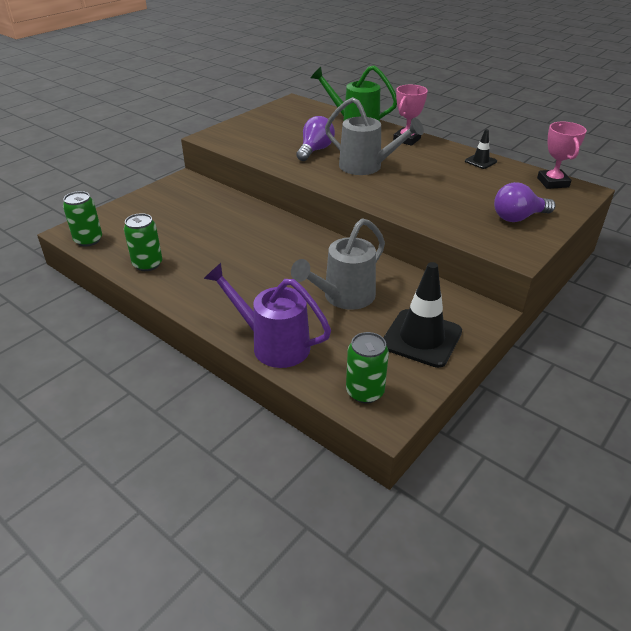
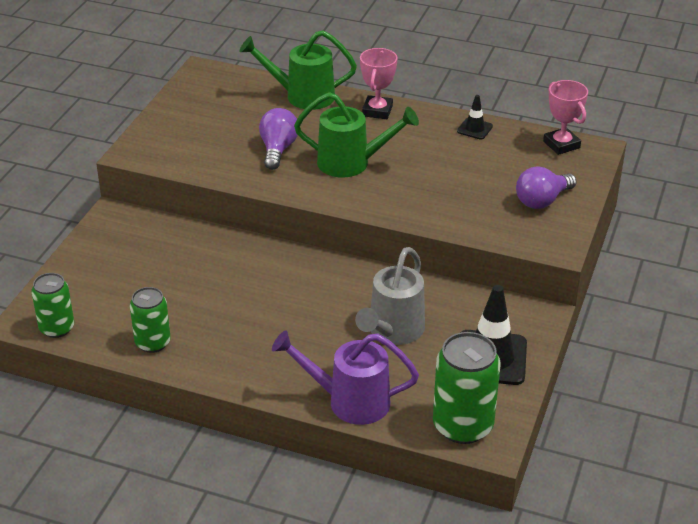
camera: 20 degrees left, 0 degrees up
(365, 392) = (462, 426): green can -> green can, size x1.60
(366, 167) = (351, 163): grey watering can -> green watering can

